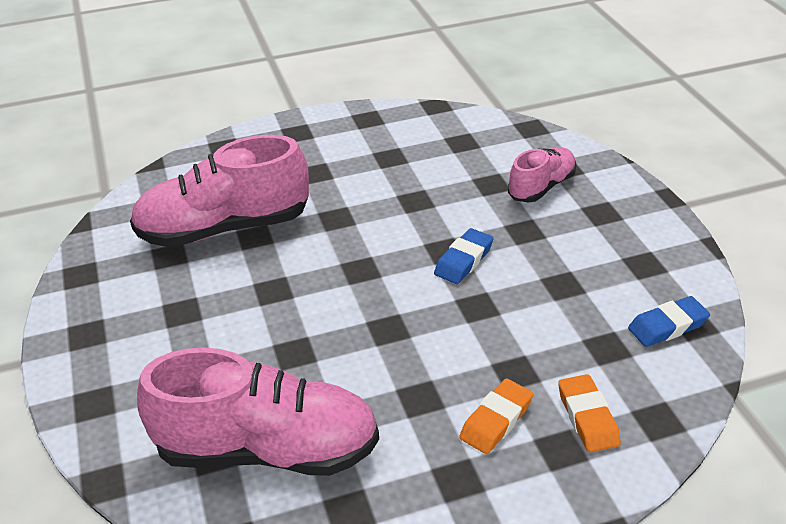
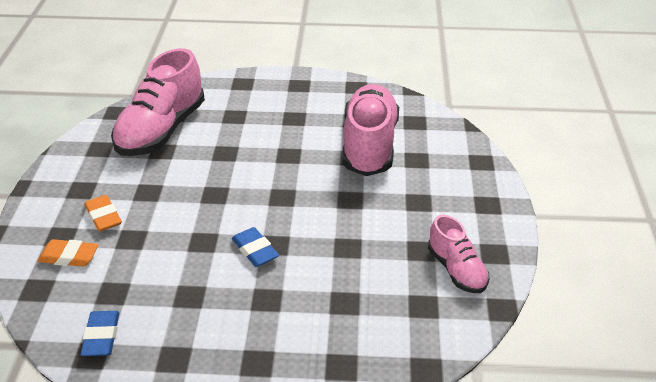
camera: 110 degrees right, 0 degrees up
(541, 187) = (319, 335): pink shoe -> pink shoe (456, 270)

